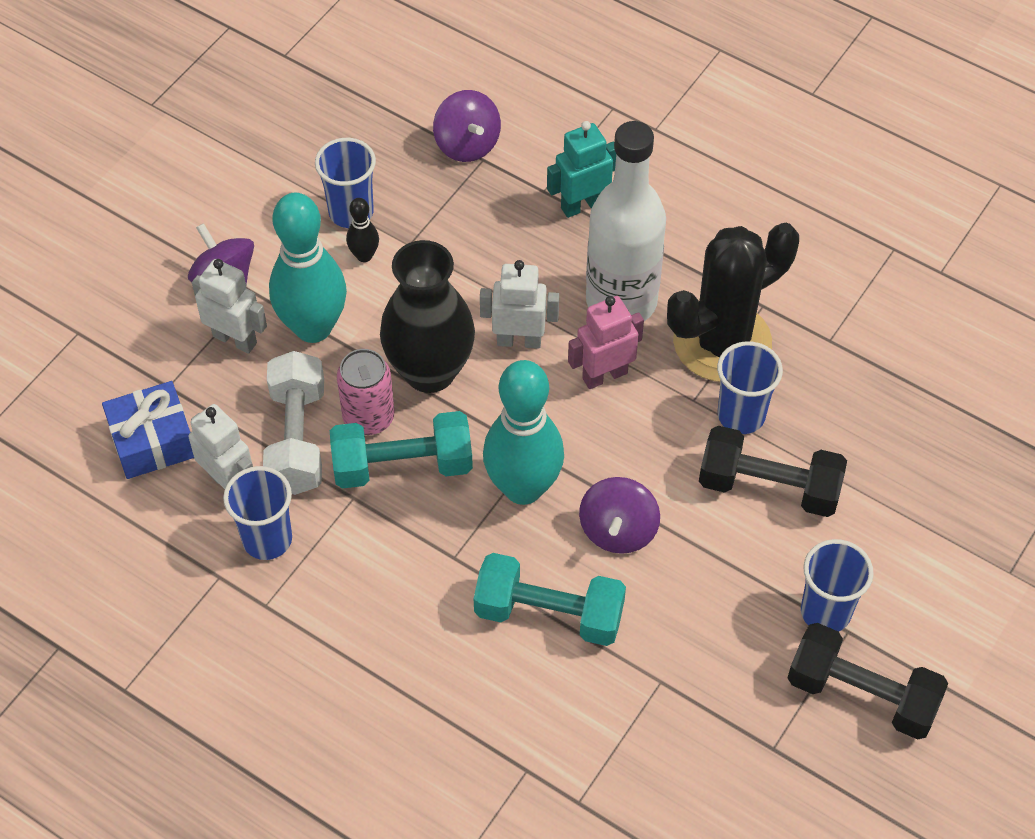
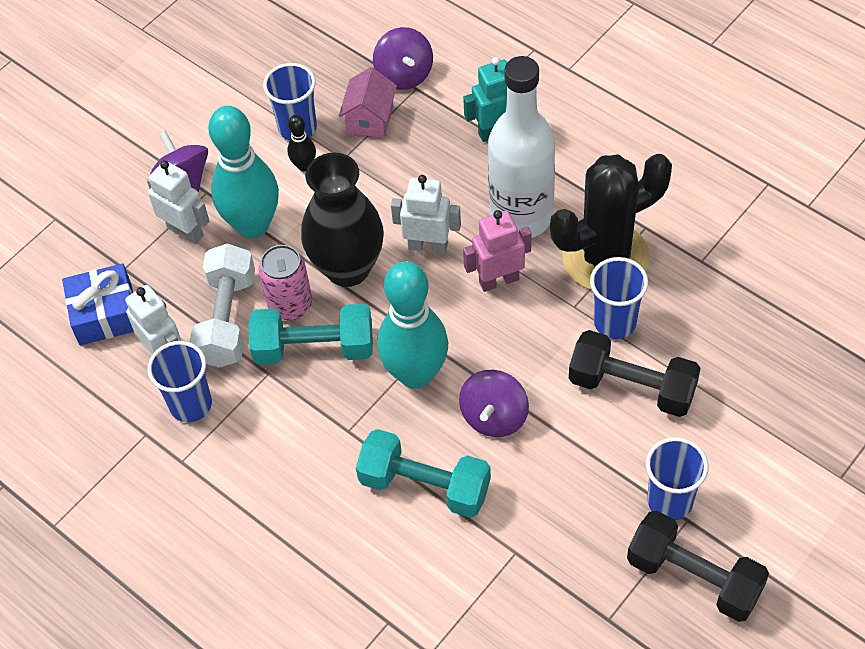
camera: 10 degrees right, 0 degrees up
(434, 198) = (370, 119): none -> pink house

